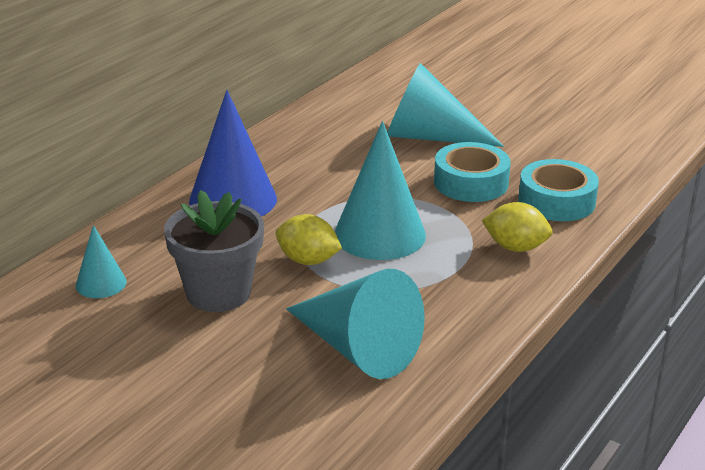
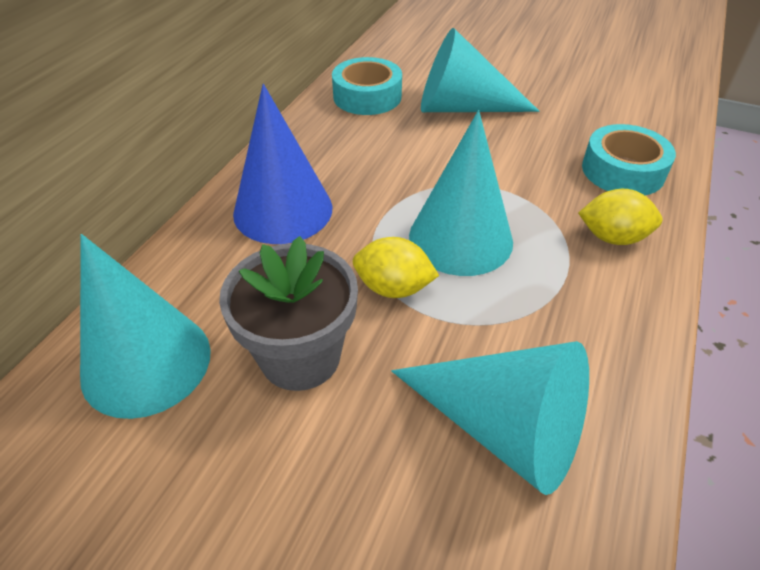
camera: 10 degrees left, 15 degrees up
(101, 283) = (146, 362): turquoise cone -> turquoise cone, size x1.96
(471, 183) = (527, 158): turquoise tape -> turquoise tape (367, 96)

